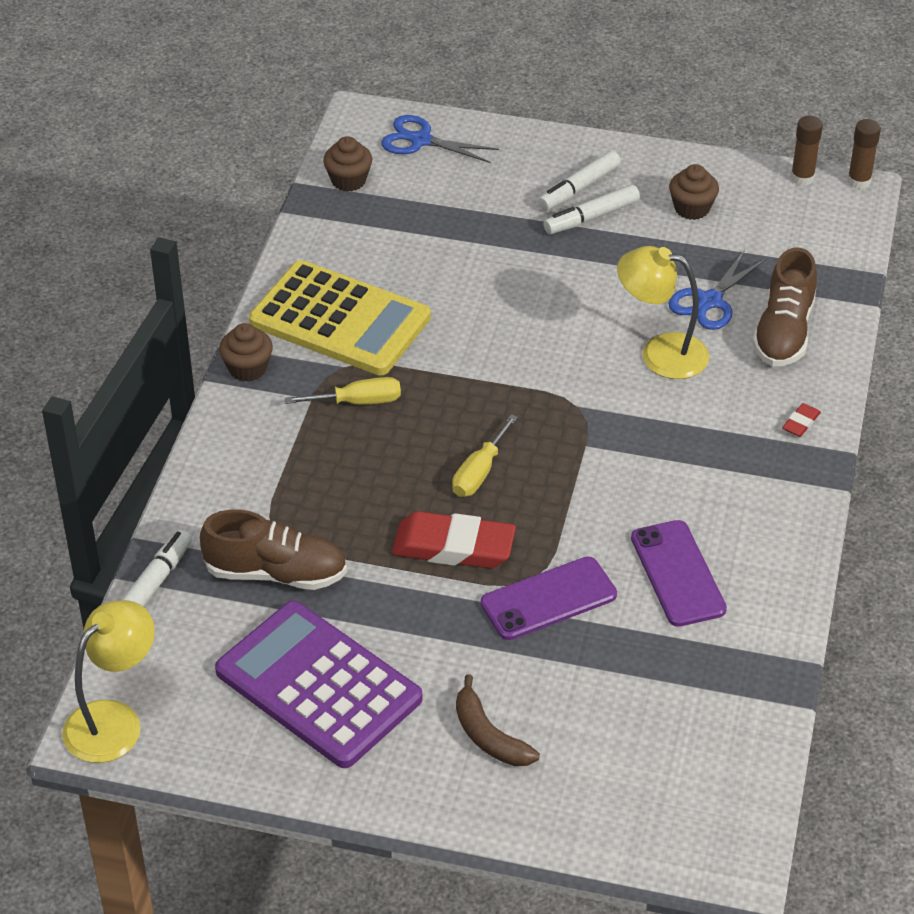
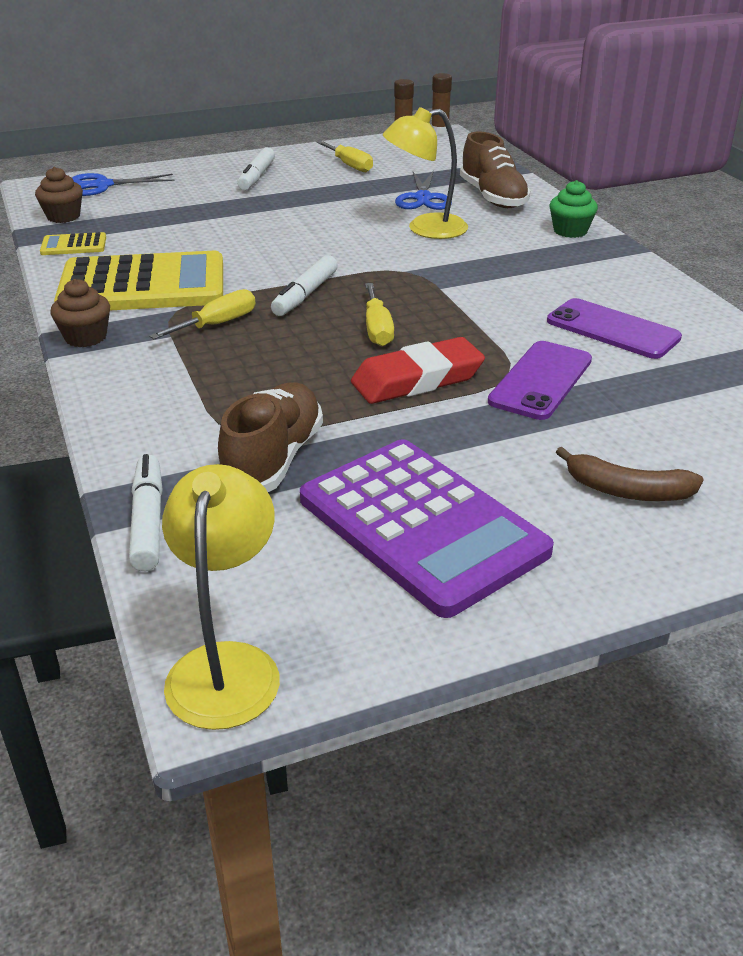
camera: 35 degrees left, 10 degrees down
(276, 573) = (273, 459): brown shoe -> brown shoe turned 45 degrees counterclockwise
(318, 685) = (421, 525): purple calculator -> purple calculator turned 135 degrees counterclockwise
(326, 232) = (74, 245): none -> yellow calculator
(591, 217) = (284, 186): white marker -> white marker (305, 295)
(692, 208) = (349, 165): brown cupcake -> yellow screwdriver
(800, 423) = (570, 231): red eraser -> green cupcake

